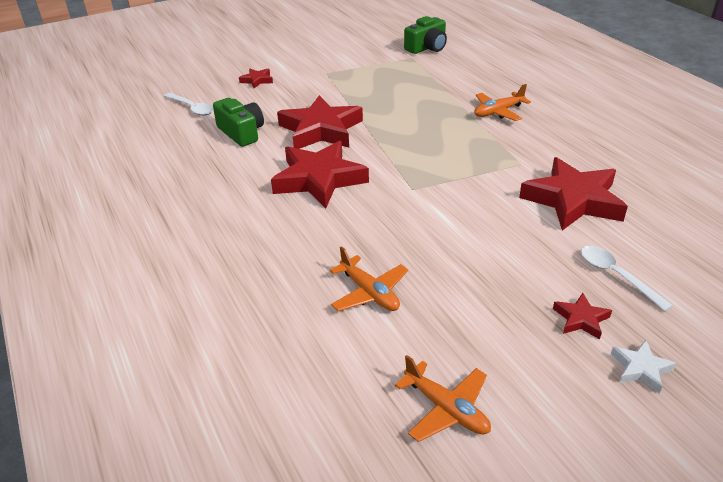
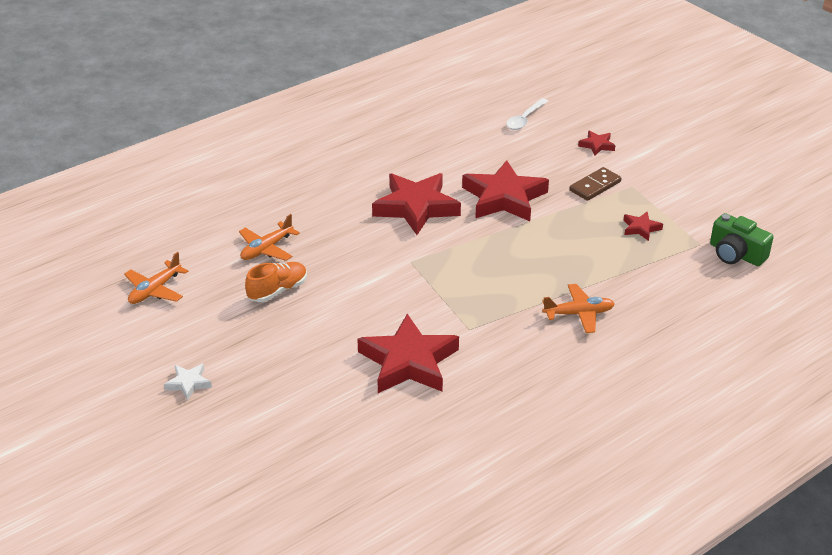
camera: 80 degrees right, 0 degrees up
(241, 133) = (486, 154): green camera -> none
(319, 87) = (595, 186): none -> brown domino
(455, 285) = (278, 290): none -> orange shoe
(498, 112) = (578, 314): orange plane -> orange plane turned 120 degrees clockwise
(581, 319) = (241, 356): red star -> red star (641, 228)
(616, 276) = (295, 381): white spoon -> none

